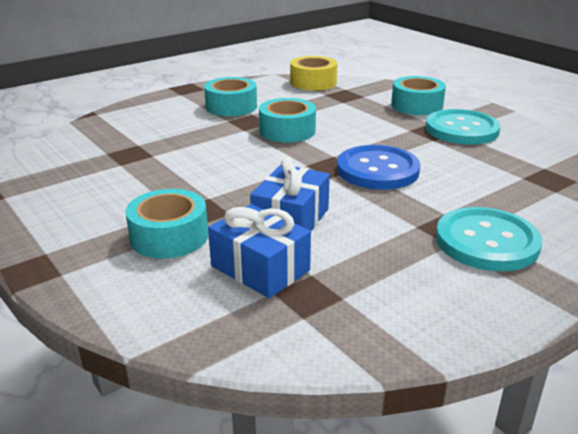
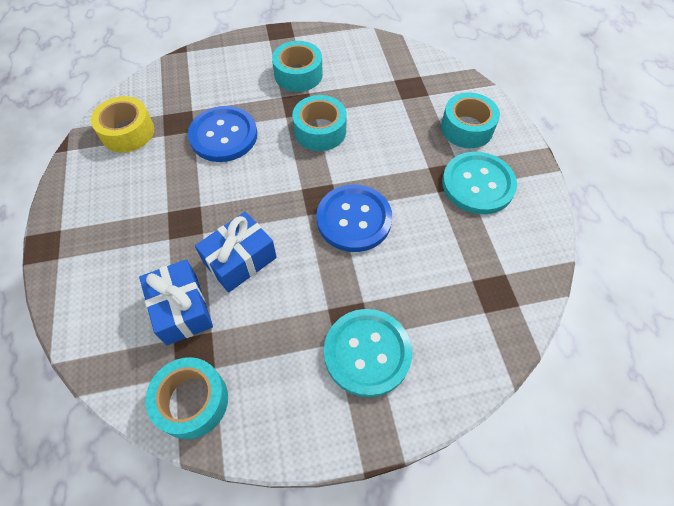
camera: 25 degrees right, 30 degrees up
(169, 236) = (145, 244): turquoise tape -> turquoise tape (192, 401)
(190, 152) = (223, 135): none -> blue button
(313, 82) = (398, 55): yellow tape -> yellow tape (127, 132)

